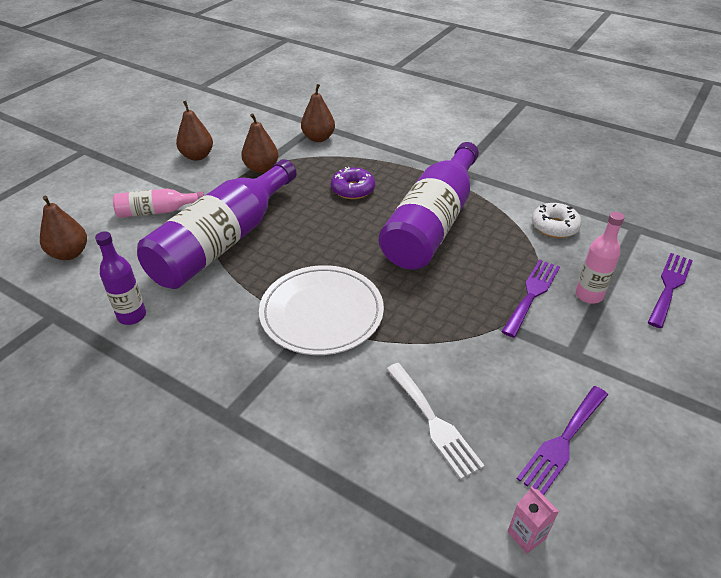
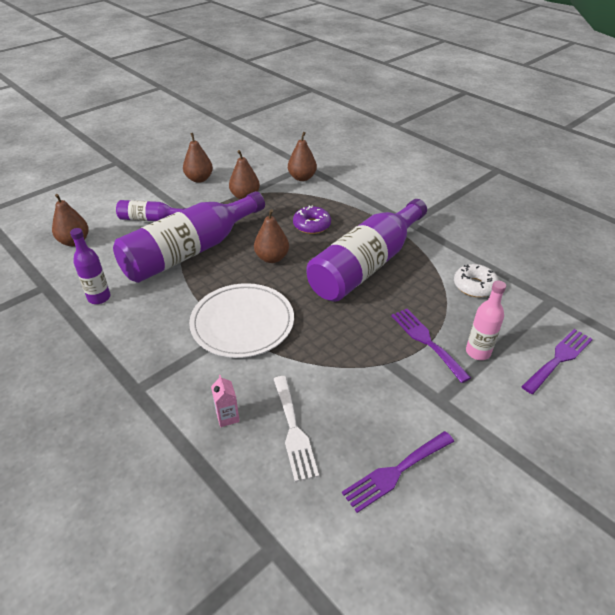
camera: 15 degrees right, 0 degrees up
(156, 211) = (150, 219): pink bottle -> purple bottle
(323, 233) = (272, 258): none -> brown pear
(526, 535) = (329, 540): pink carton -> pink carton (227, 417)
(532, 294) = (426, 341): purple fork -> purple fork turned 75 degrees counterclockwise

